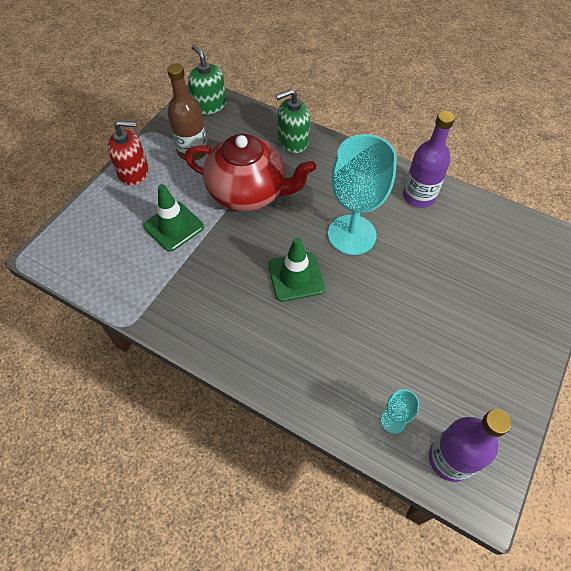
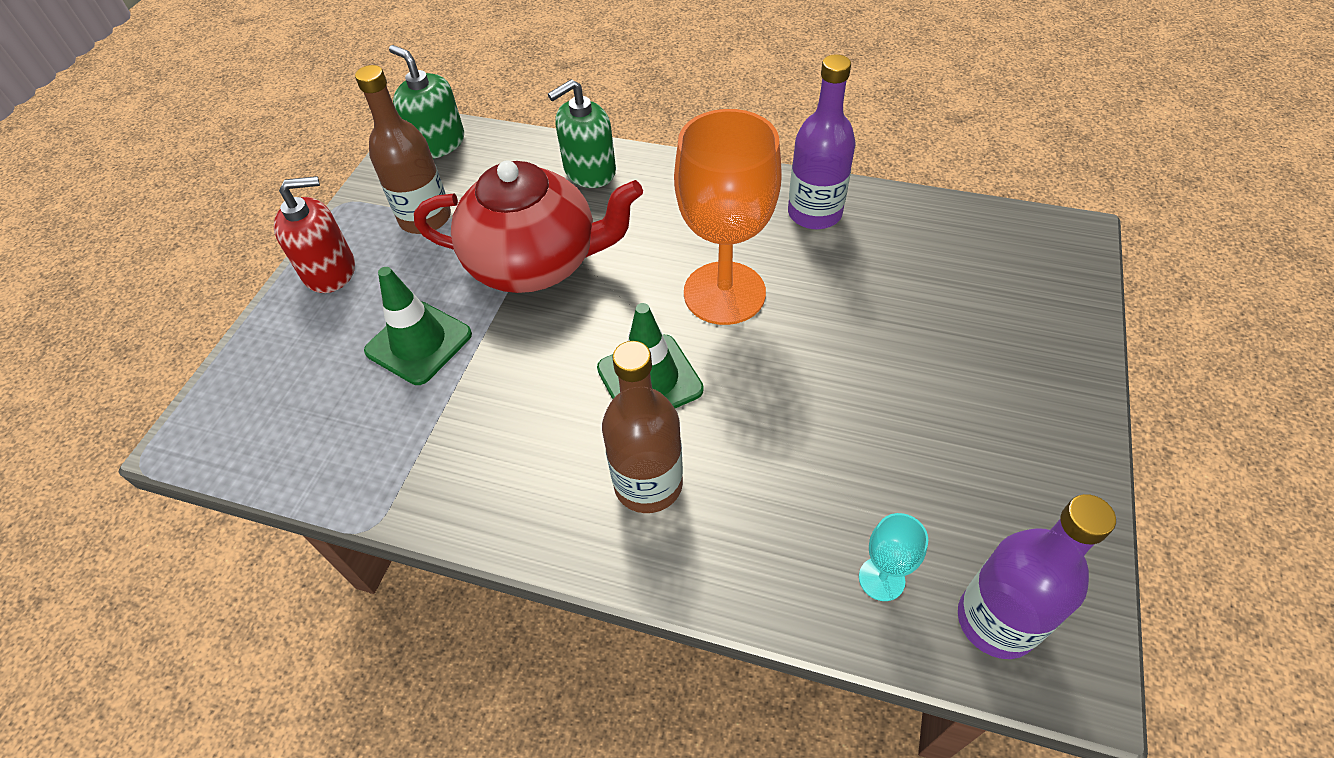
camera: 10 degrees left, 5 degrees down
(280, 337) = (648, 484): none -> brown bottle
(351, 235) = (724, 293): turquoise goblet -> orange goblet

